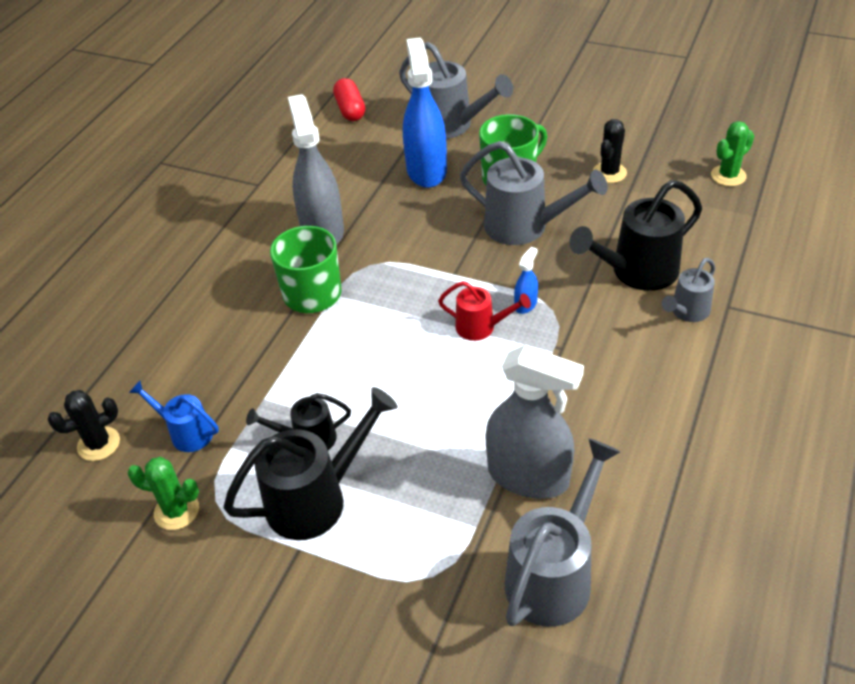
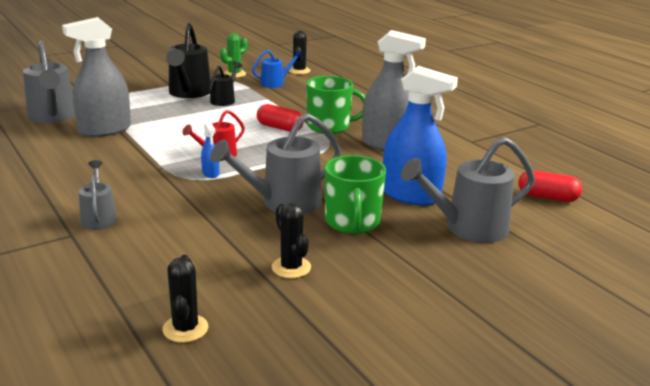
camera: 120 degrees right, 20 degrees down
(356, 328) = (279, 128): none -> red capsule
(636, 272) = (165, 219): black watering can -> none
(728, 176) = (185, 328): green cactus -> black cactus

